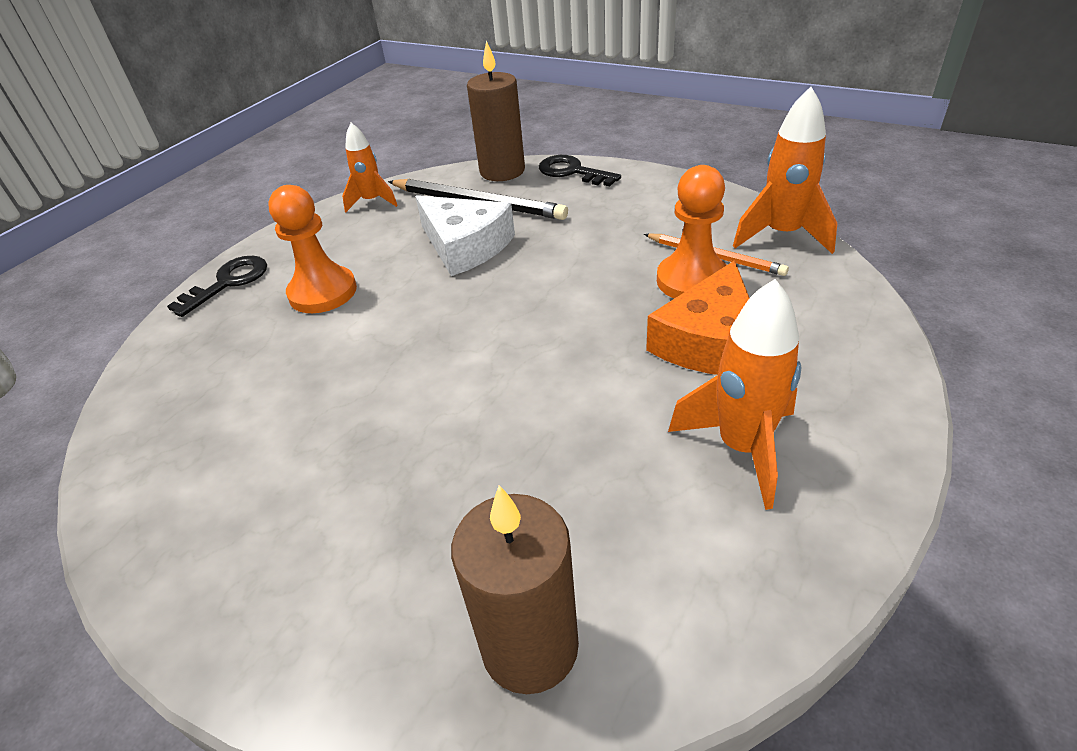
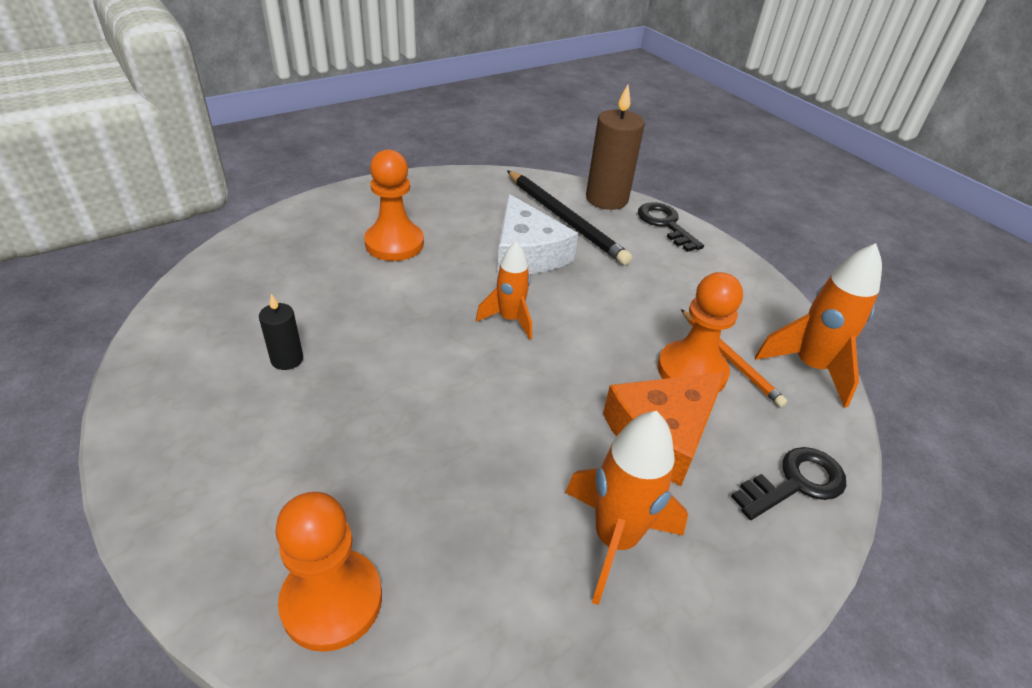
camera: 20 degrees right, 0 degrees up
(228, 283) = (336, 205): black key -> black key (795, 483)
(293, 450) = (287, 359): none -> black candle
(372, 201) = (485, 182): orange rocket -> orange rocket (509, 319)
(530, 646) = (332, 601): brown candle -> orange pawn

